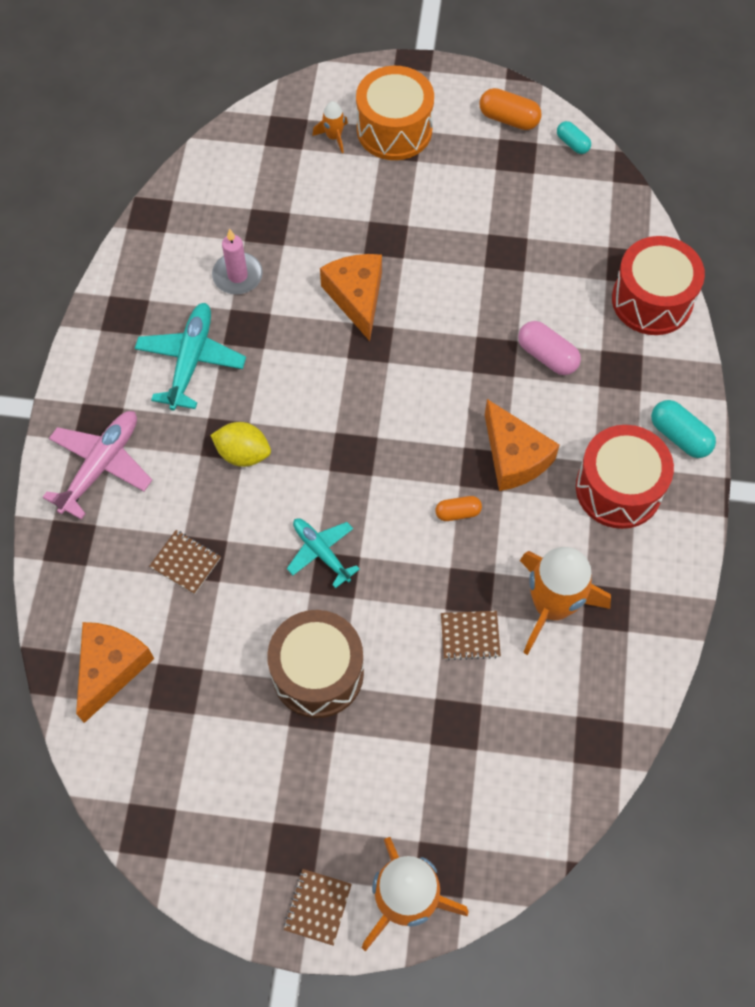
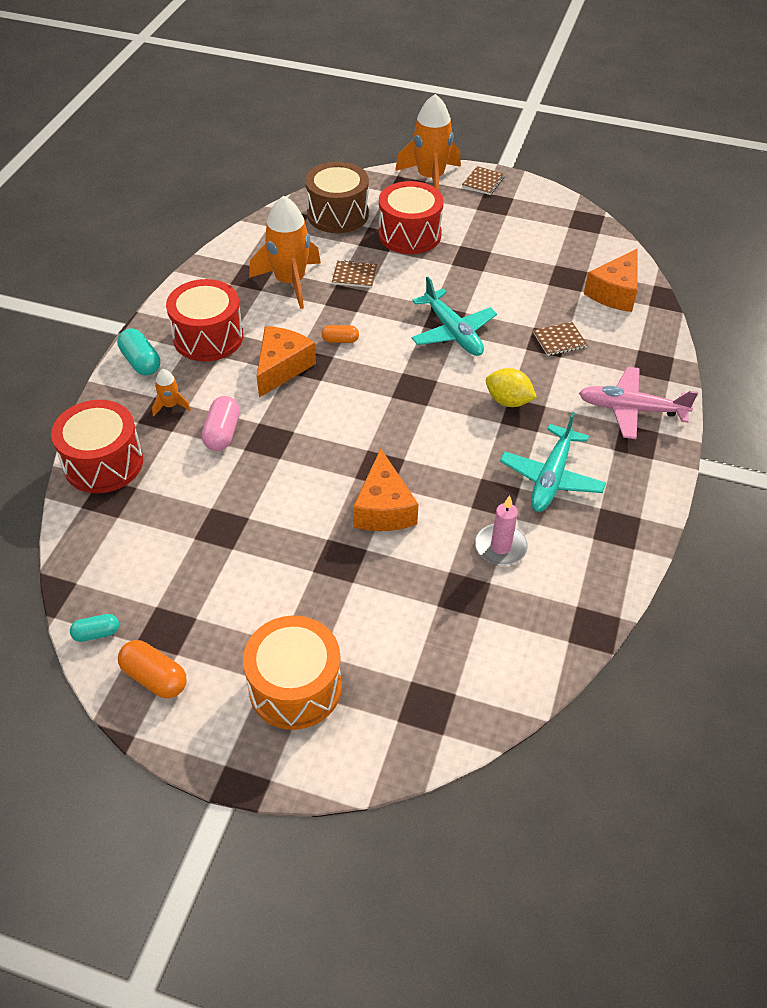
camera: 170 degrees left, 15 degrees down
(100, 466) = (631, 409): pink plane -> pink plane turned 60 degrees clockwise
(185, 563) = (559, 340): brown notebook -> brown notebook turned 60 degrees counterclockwise
(317, 673) = (467, 272): brown drum -> brown drum (338, 214)
(321, 553) = (452, 332): turquoise plane -> turquoise plane, size x1.52
(333, 137) = (370, 690): orange rocket -> orange rocket (171, 405)
(412, 742) = (410, 234): none -> red drum
(514, 457) = (282, 367): orange cheese -> orange cheese turned 45 degrees clockwise
(547, 356) = (222, 433): pink capsule -> pink capsule turned 45 degrees clockwise
(572, 143) = (96, 633): turquoise capsule -> turquoise capsule turned 75 degrees counterclockwise

